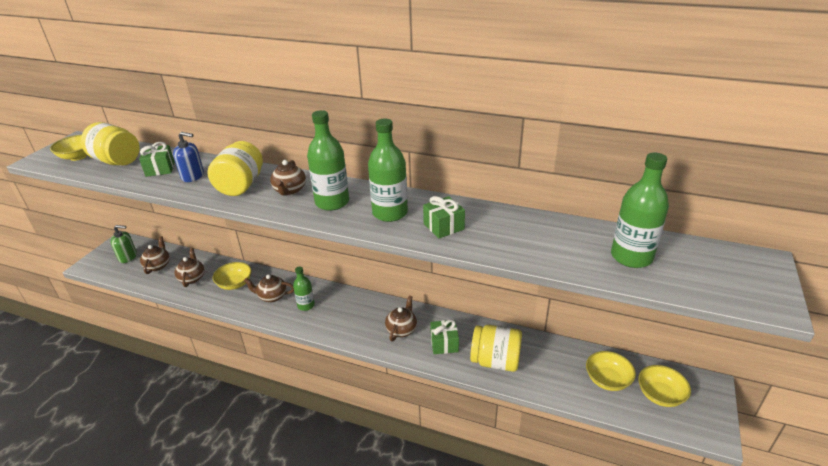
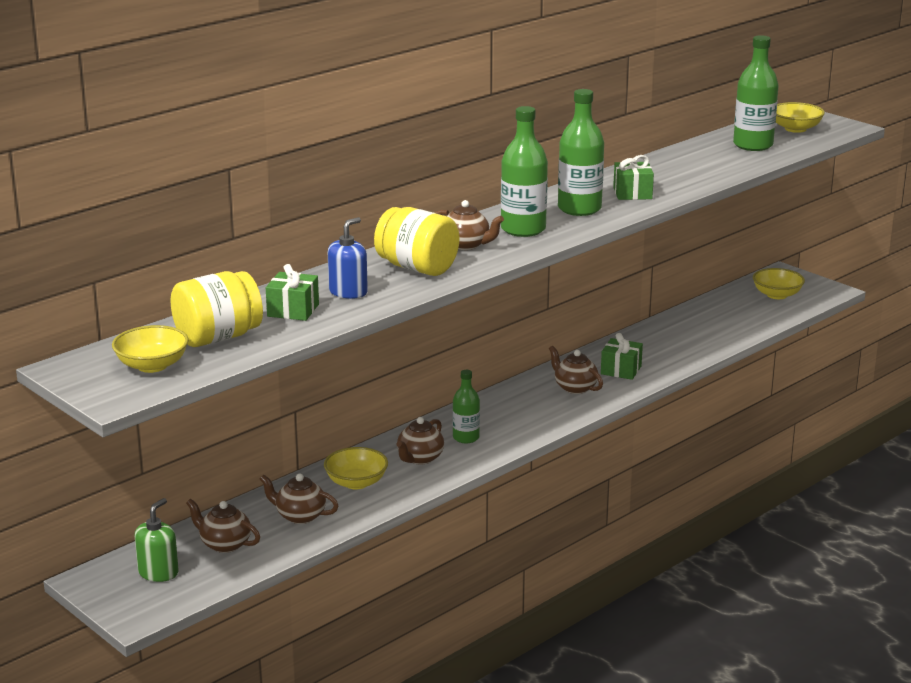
camera: 65 degrees left, 10 degrees down
(495, 361) = (672, 351): yellow jar -> none
(607, 380) = (741, 309): yellow bowl -> yellow bowl (795, 129)

